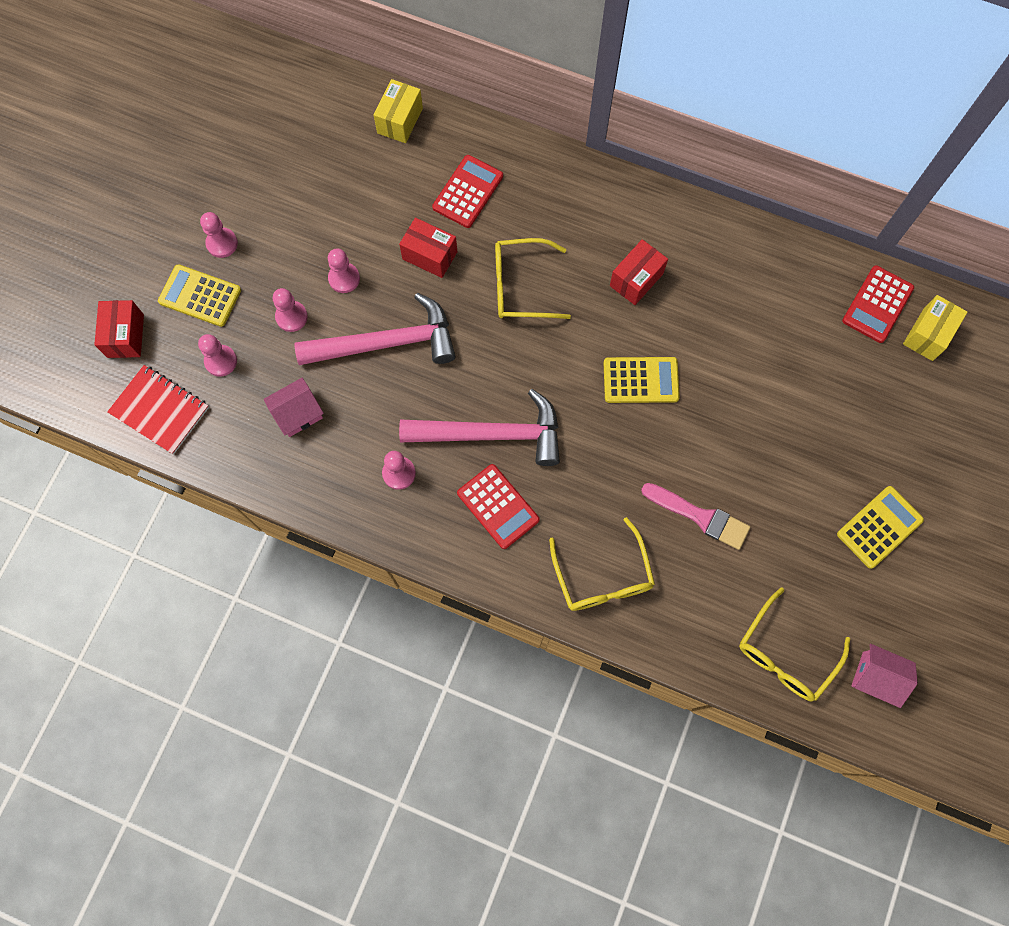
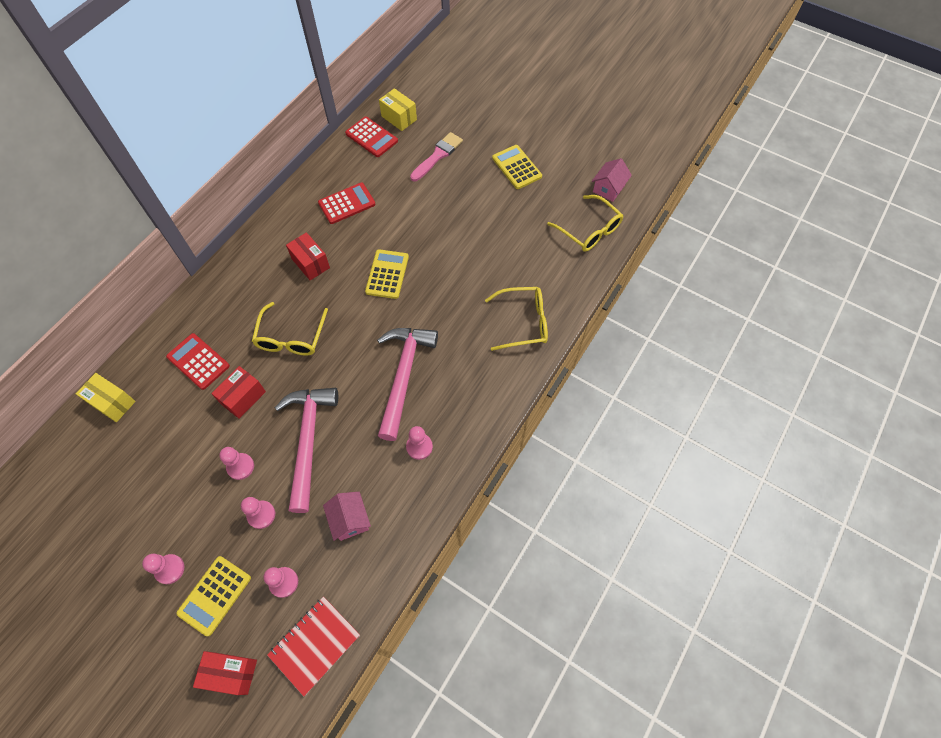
camera: 80 degrees left, 10 degrees down
(498, 506) = (460, 380): red calculator -> red calculator (347, 204)
(699, 516) = (492, 258): pink brush -> pink brush (437, 156)

